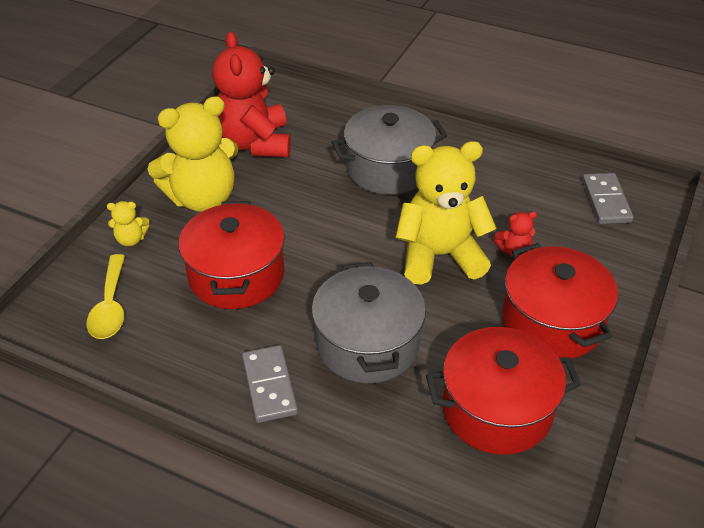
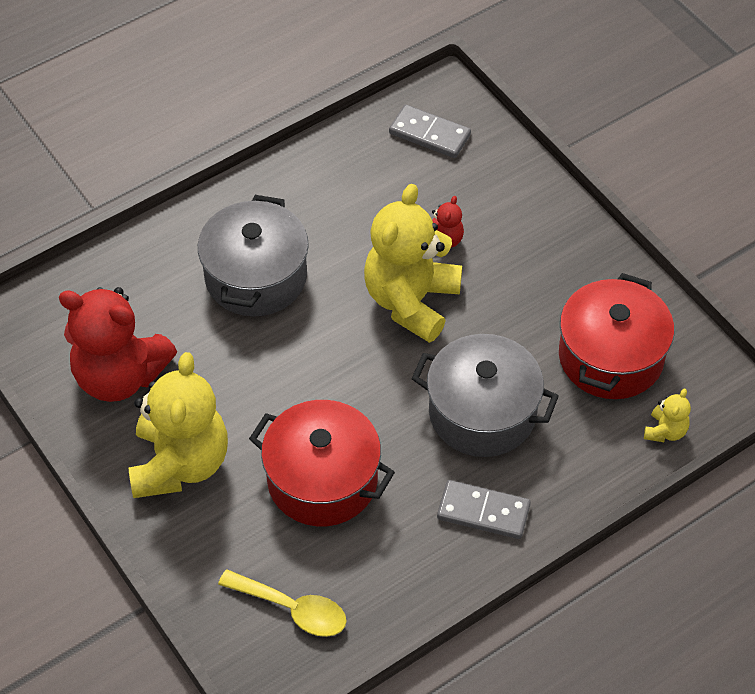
camera: 60 degrees left, 10 degrees up
(131, 239) = (200, 555): yellow teddy bear -> yellow teddy bear (665, 431)
(552, 322) = (545, 264): red pot -> none

